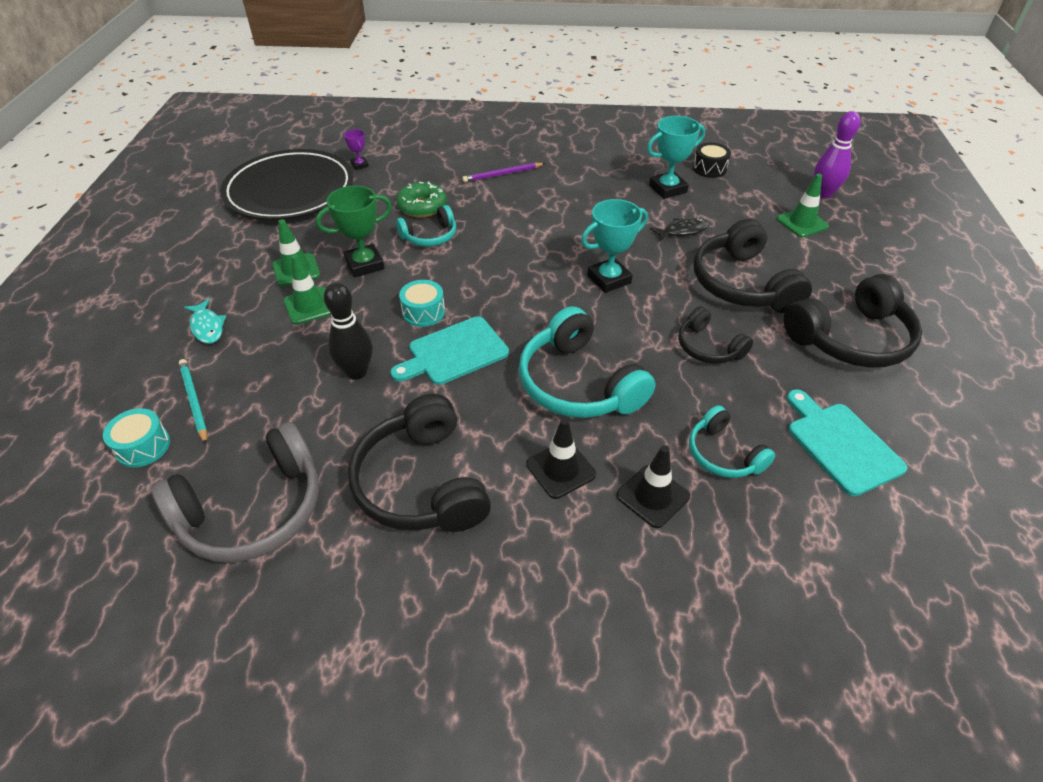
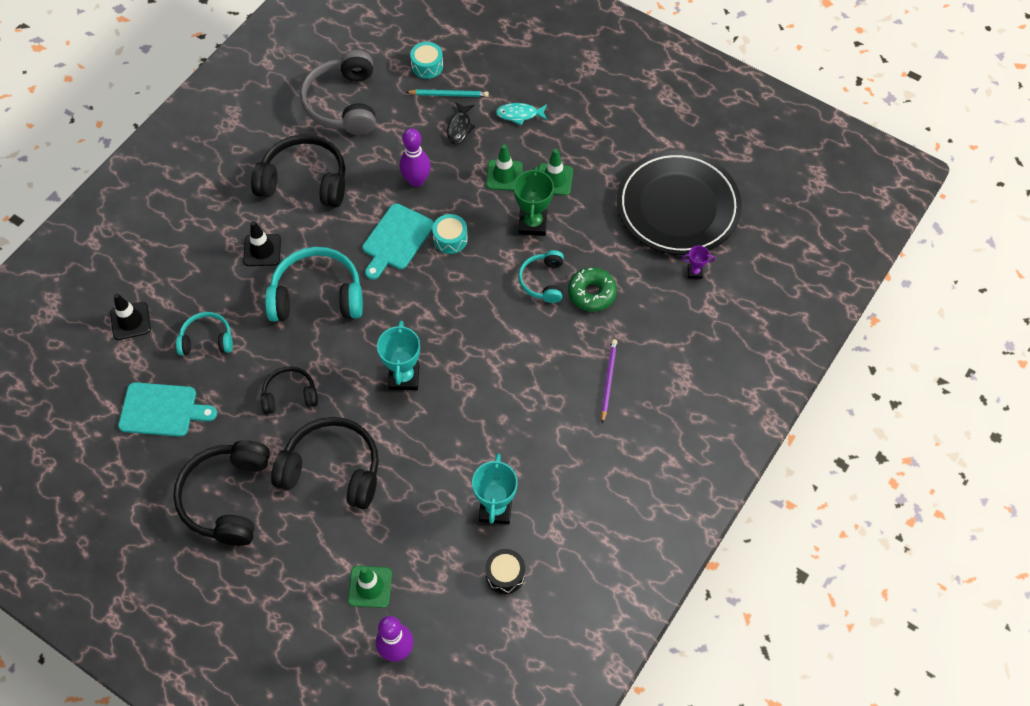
camera: 120 degrees right, 15 degrees up
(356, 372) = (416, 180): black bowling pin -> purple bowling pin
(454, 352) = (396, 240): turquoise cutting board -> turquoise cutting board turned 150 degrees counterclockwise
(652, 496) = (211, 284): black traffic cone -> black traffic cone (130, 321)
(682, 231) = (426, 475): black fish -> black fish (459, 127)

